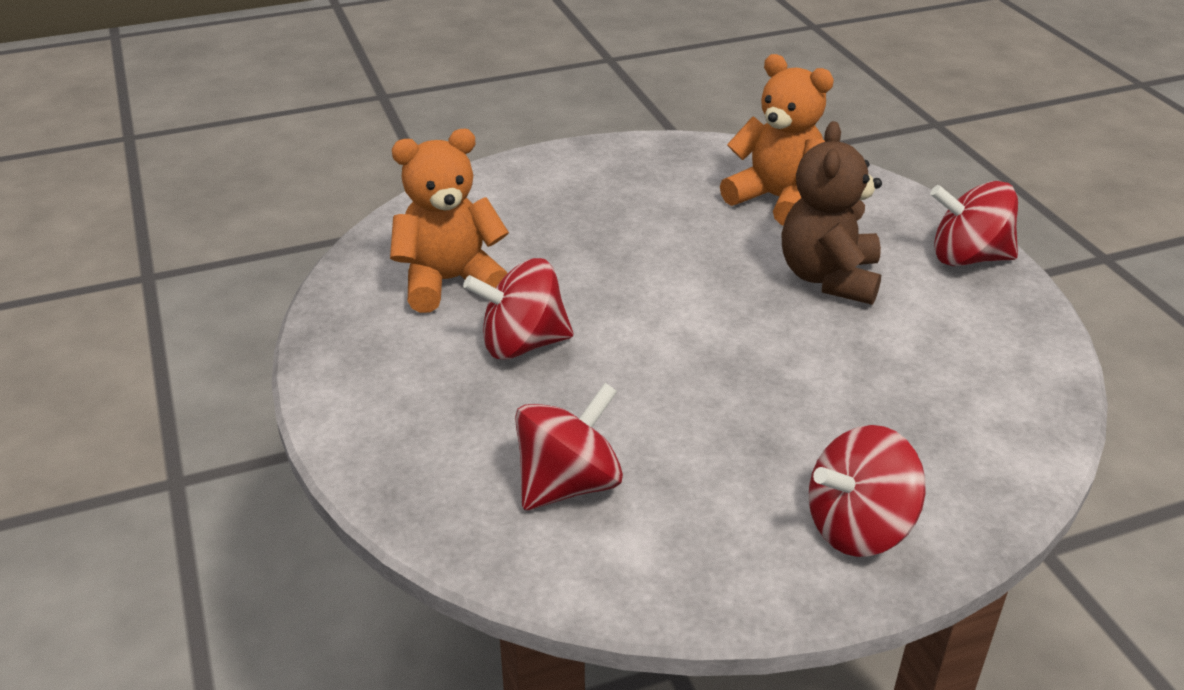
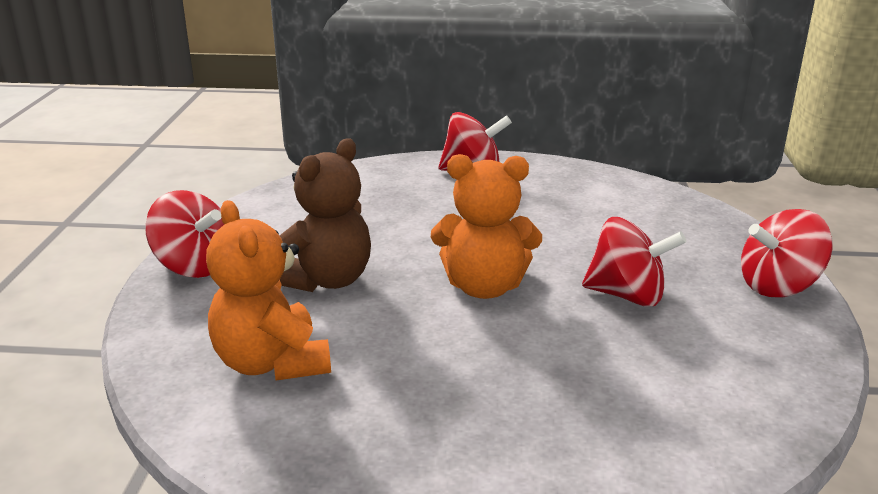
camera: 155 degrees left, 10 degrees down
(449, 281) = (683, 366): orange teddy bear -> orange teddy bear (484, 287)
(568, 484) = (627, 216): red spinning top -> red spinning top (778, 286)

